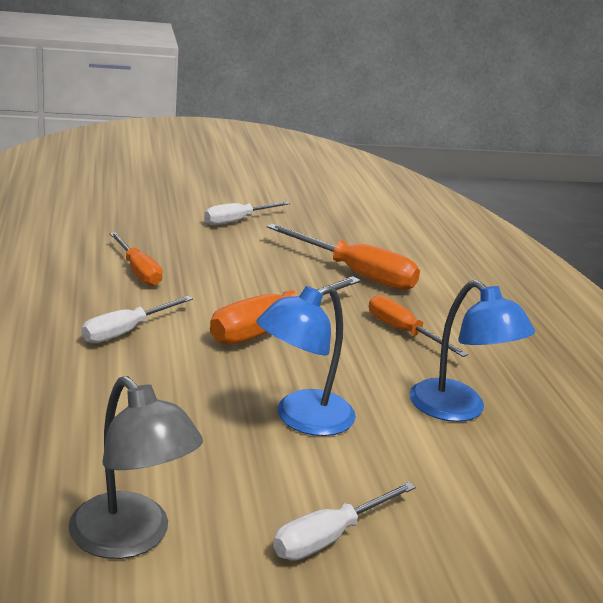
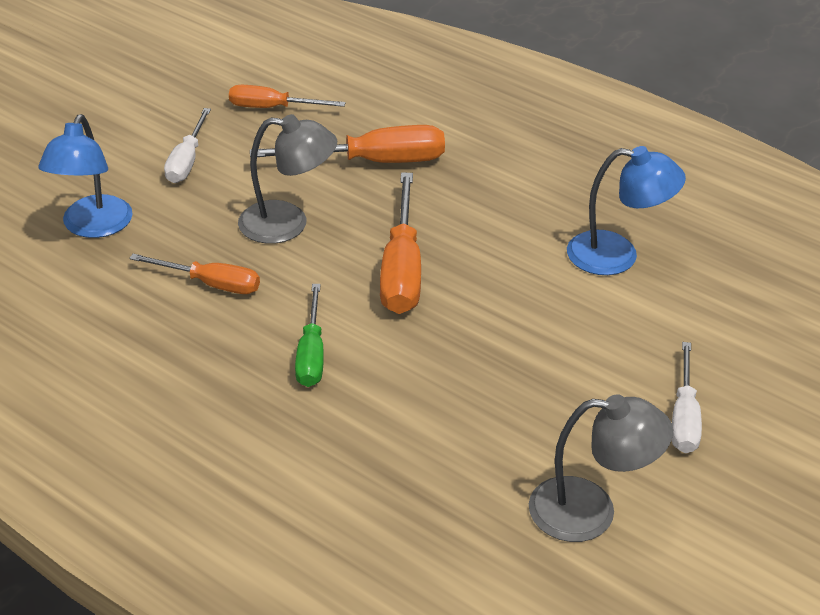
camera: 40 degrees left, 15 degrees up
(126, 331) = (311, 354): white screwdriver -> green screwdriver
(240, 272) = (288, 224): none -> grey lamp
(302, 419) = (544, 340): blue lamp -> blue lamp (93, 227)
(403, 332) = (490, 204): orange screwdriver -> orange screwdriver (272, 108)

